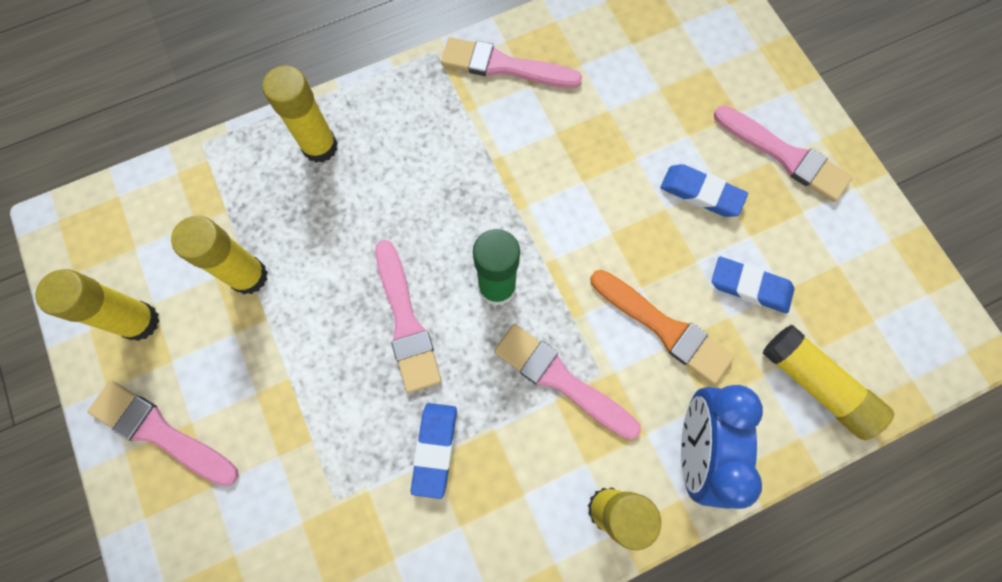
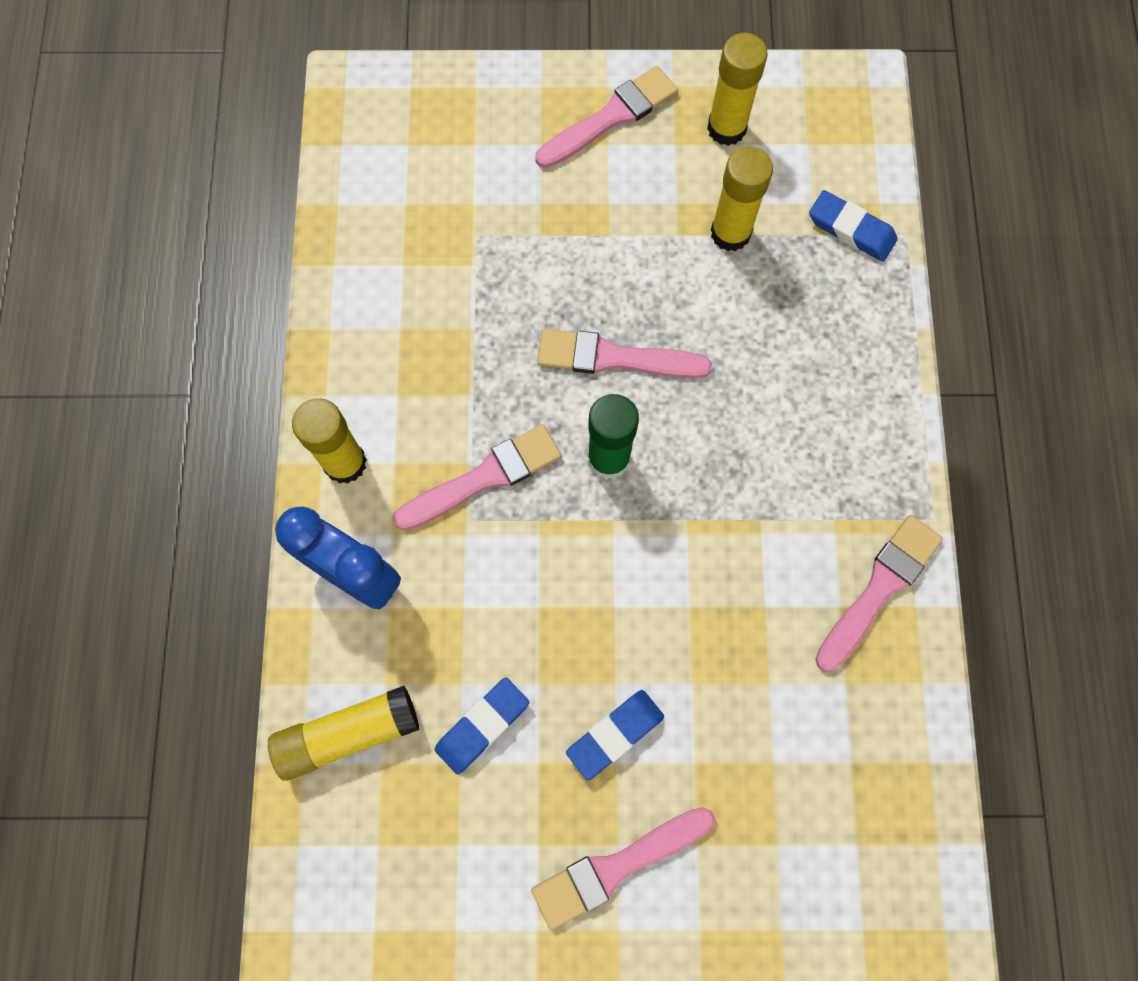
camera: 115 degrees right, 0 degrees up
(320, 147) = (852, 348): yellow glue stick -> none
(435, 449) = (478, 335): blue eraser -> blue eraser (851, 229)
(664, 328) = (484, 607): orange brush -> none

